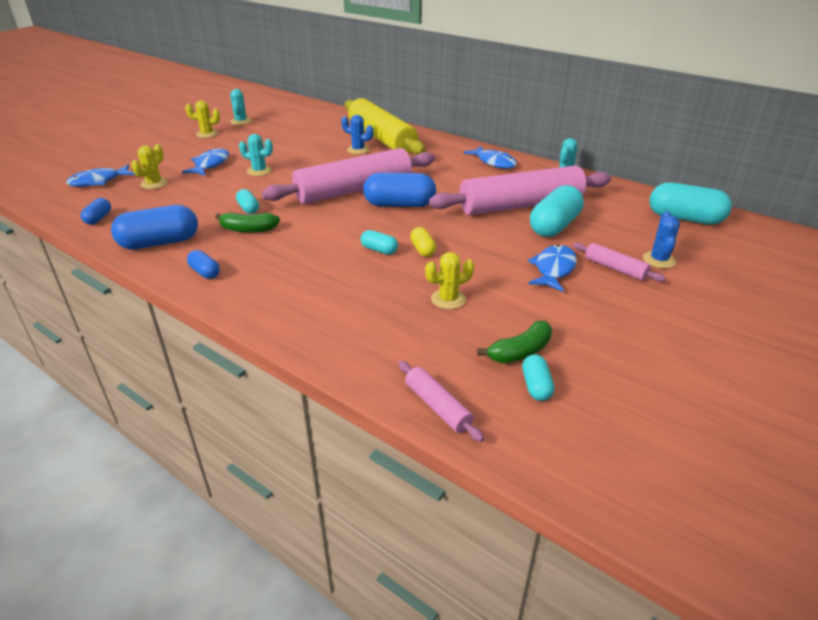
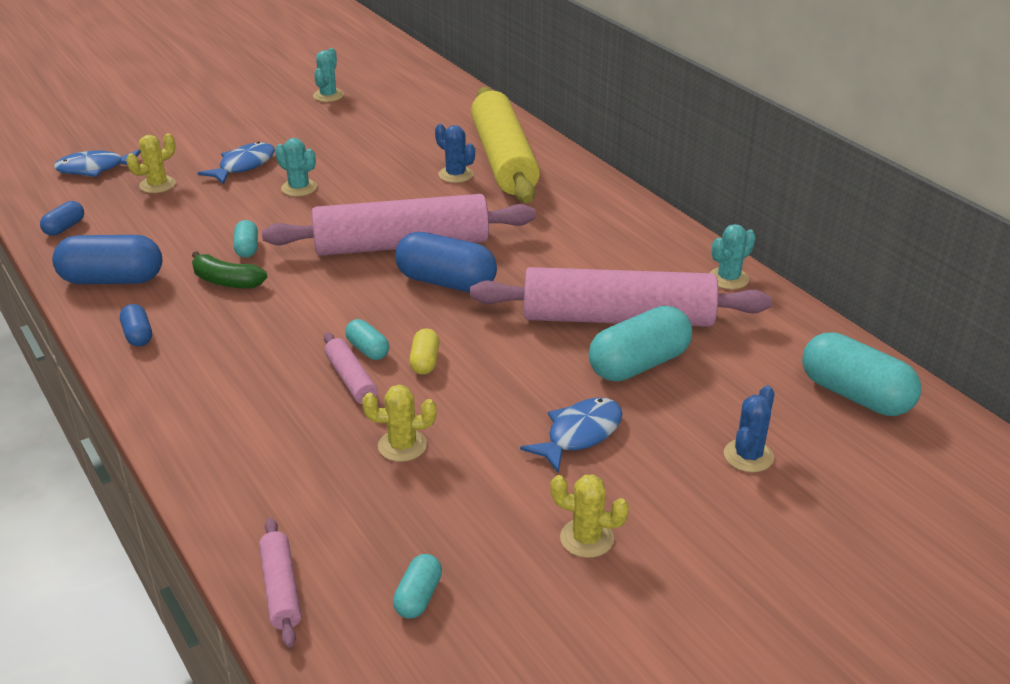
camera: 20 degrees right, 0 degrees up
(207, 134) = (271, 111): yellow cactus -> yellow cactus (586, 538)
(494, 162) = (638, 233): blue fish -> none
(520, 352) = (435, 545): green banana -> none
(615, 268) = (670, 454): pink rolling pin -> pink rolling pin (351, 380)

